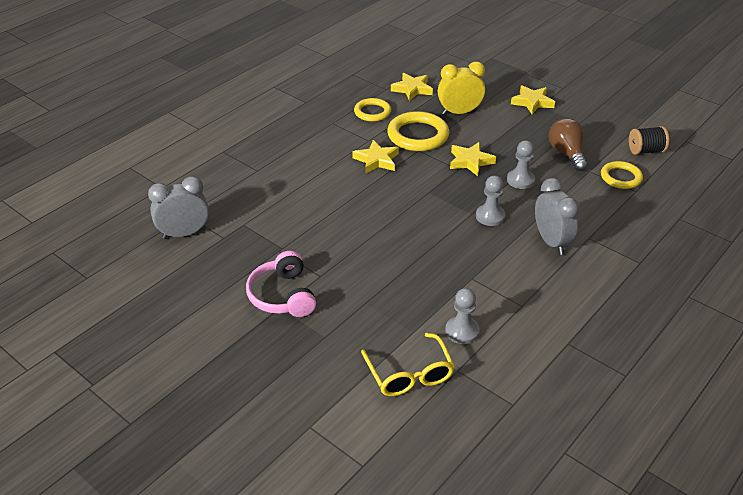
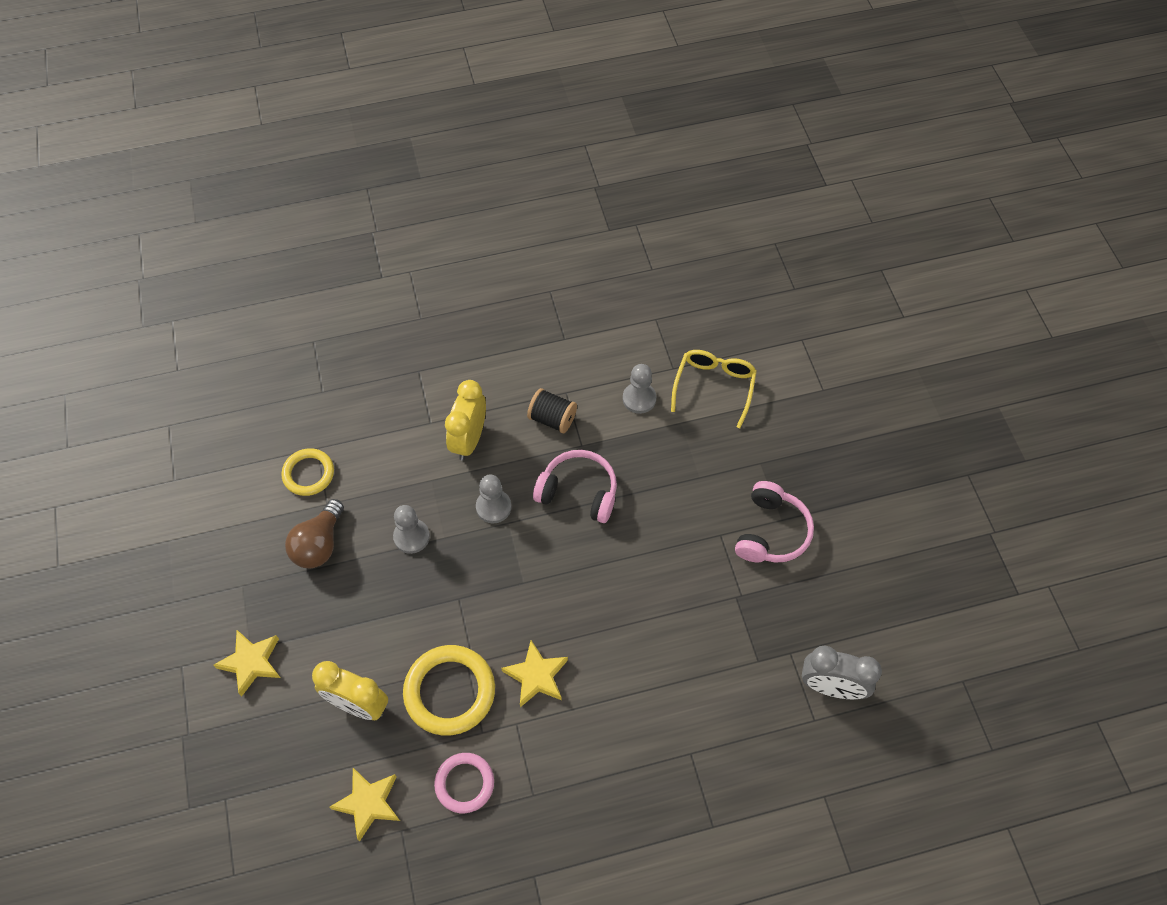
camera: 145 degrees left, 20 degrees up
(372, 112) = (464, 783): yellow ring -> pink ring
(444, 251) = (578, 492): none -> pink headphones
(470, 161) = (434, 602): yellow star -> none
(551, 242) = (469, 440): grey clock -> yellow clock
(645, 151) = (234, 493): black spool -> black spool (552, 419)

